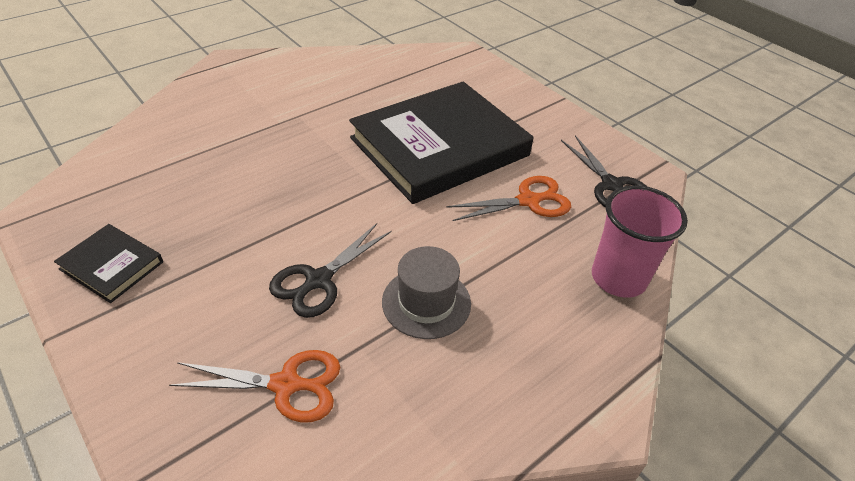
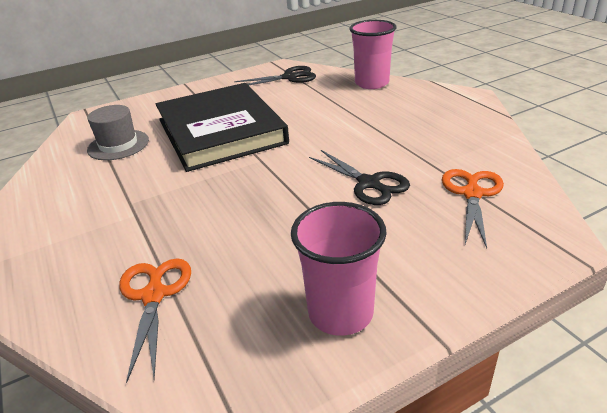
camera: 75 degrees left, 10 degrees down
(112, 265) = (340, 312): black book -> pink cup
(426, 302) = (391, 141): grey hat -> grey hat (118, 145)
(528, 201) = (297, 103): orange scissors -> orange scissors (154, 295)

